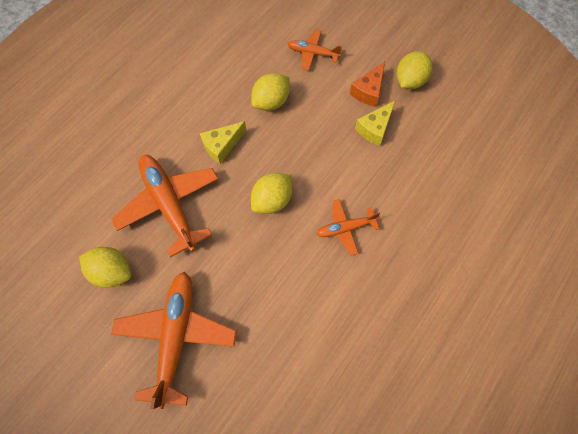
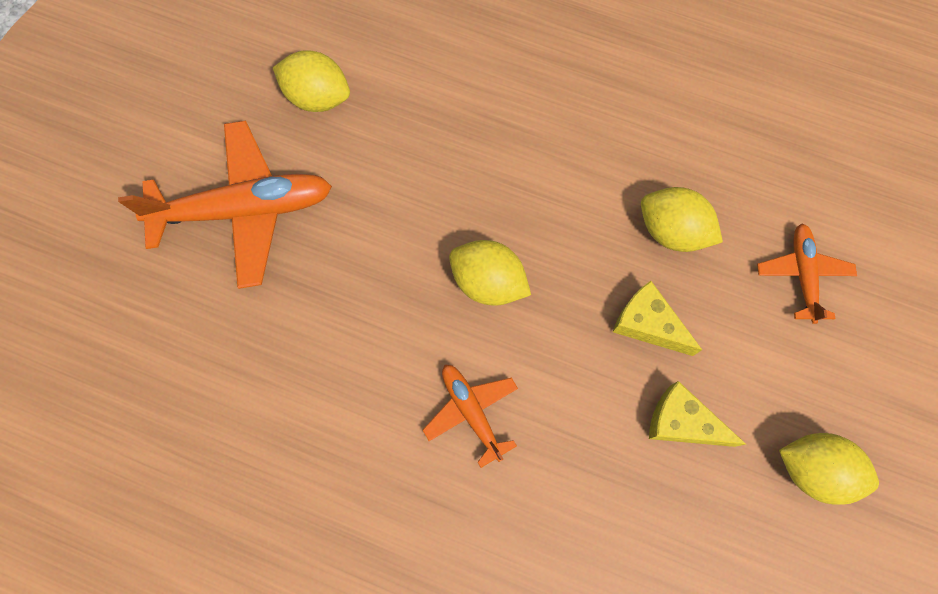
camera: 75 degrees right, 5 degrees up
(112, 272) = (317, 97): yellow lemon -> yellow lemon turned 75 degrees counterclockwise
(169, 204) = (438, 135): orange plane -> none
(222, 146) = (561, 179): yellow cheese -> yellow cheese (647, 324)
(368, 91) = (759, 394): orange cheese -> none

